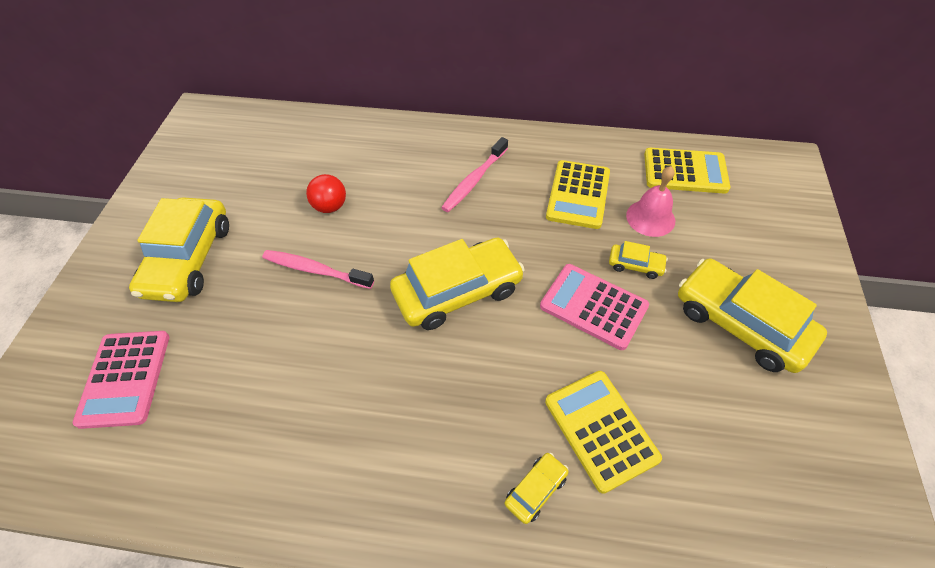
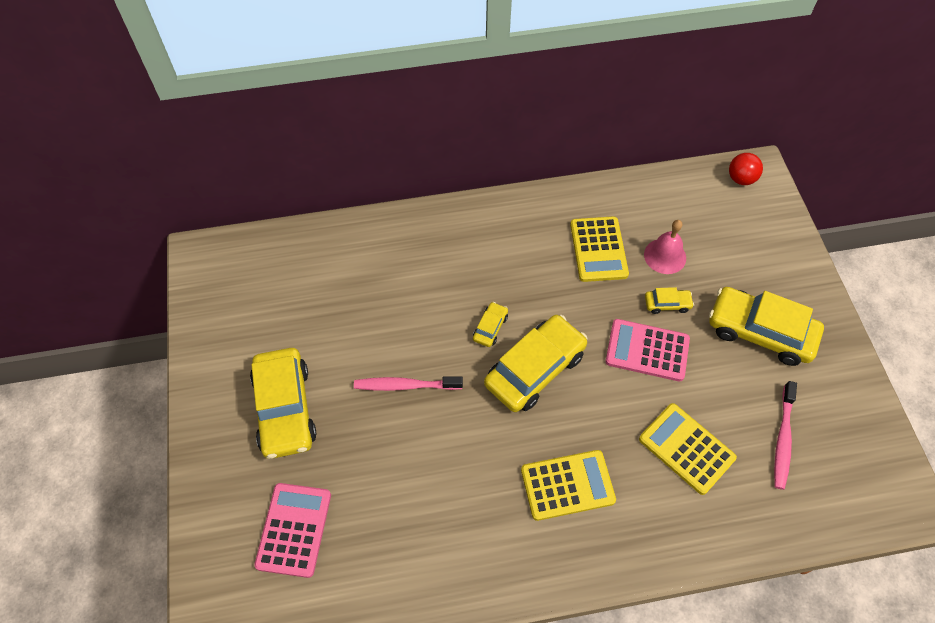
camera: 20 degrees left, 5 degrees up
(125, 378) = (294, 529): pink calculator -> pink calculator turned 150 degrees counterclockwise
(330, 206) = (387, 320): red ball -> red ball (741, 179)
(474, 180) = (504, 259): pink toothbrush -> pink toothbrush (783, 439)
(535, 490) = (657, 508): yellow car -> yellow car (490, 327)
(685, 171) = (679, 202): yellow calculator -> yellow calculator (567, 485)

